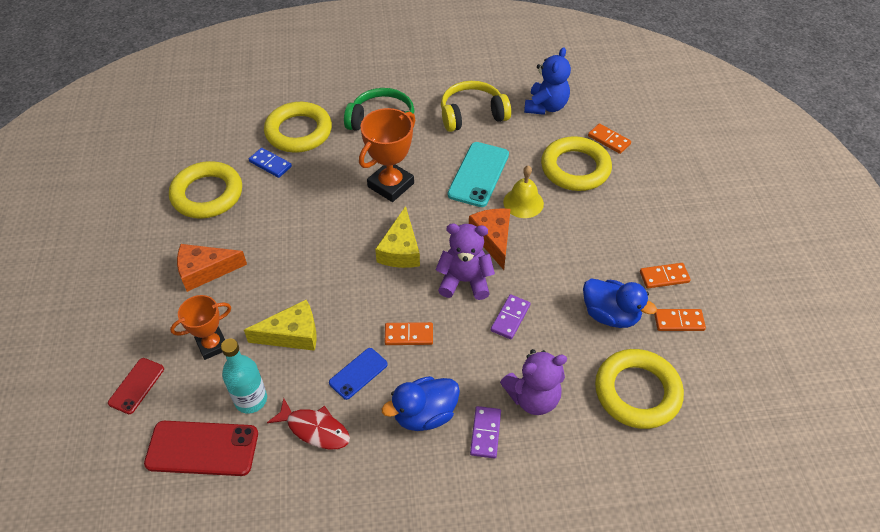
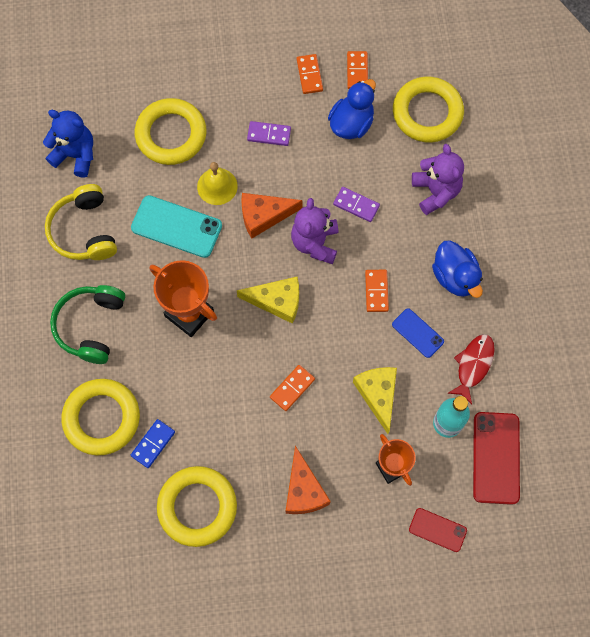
camera: 90 degrees left, 20 degrees up
(485, 433) = (470, 230): purple domino -> purple domino (269, 134)
(609, 140) = (131, 99): orange domino -> orange domino (292, 388)

